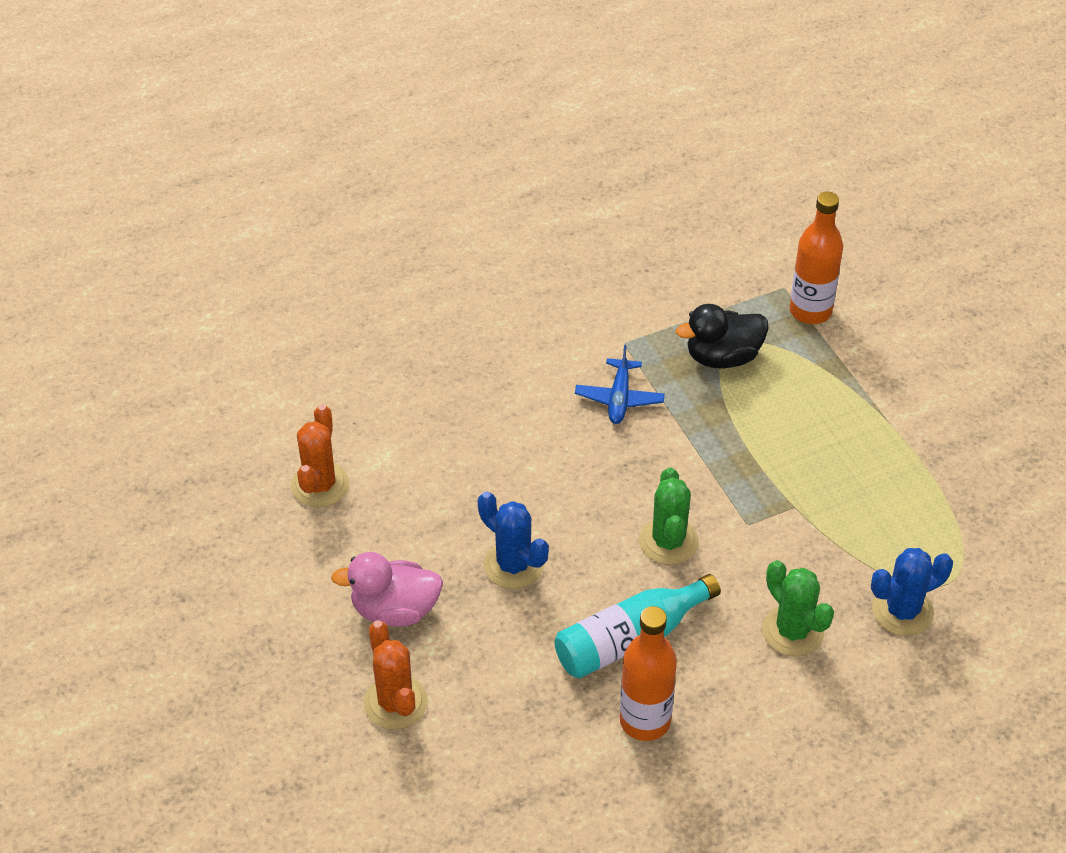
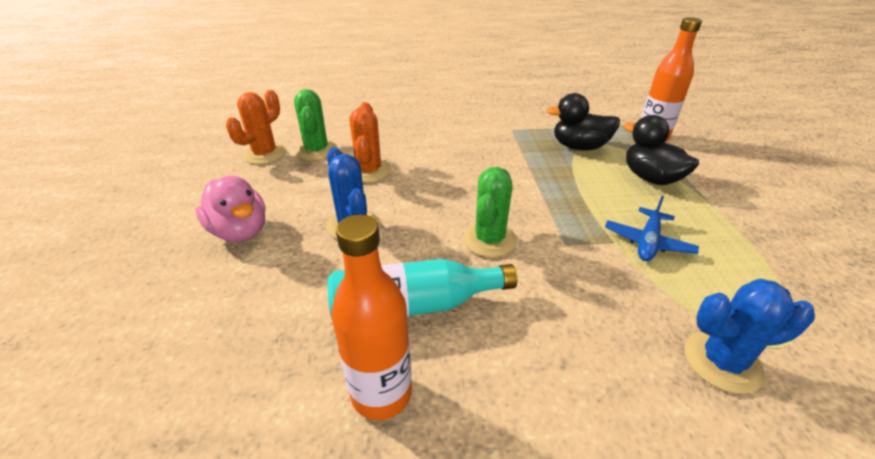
camera: 20 degrees right, 10 degrees down
(395, 610) = (240, 231): pink duck -> pink duck turned 150 degrees counterclockwise
(395, 703) = (171, 298): orange cactus -> orange cactus (369, 171)
(619, 398) = (494, 152): blue plane -> blue plane (647, 242)
(792, 631) = (585, 346): green cactus -> green cactus (317, 150)
(818, 394) = (650, 178): none -> black duck

